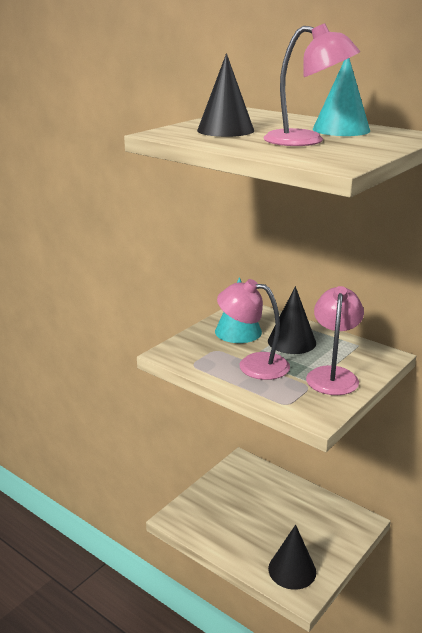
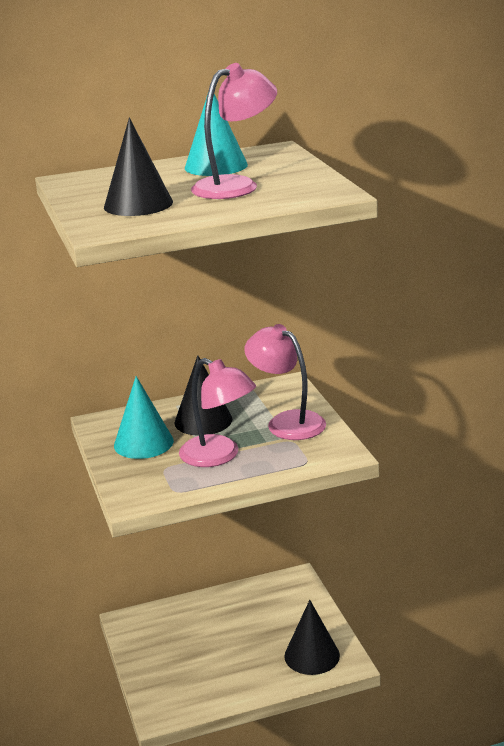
camera: 55 degrees left, 0 degrees up
(253, 364) = (219, 456): pink lamp -> pink lamp turned 105 degrees counterclockwise

